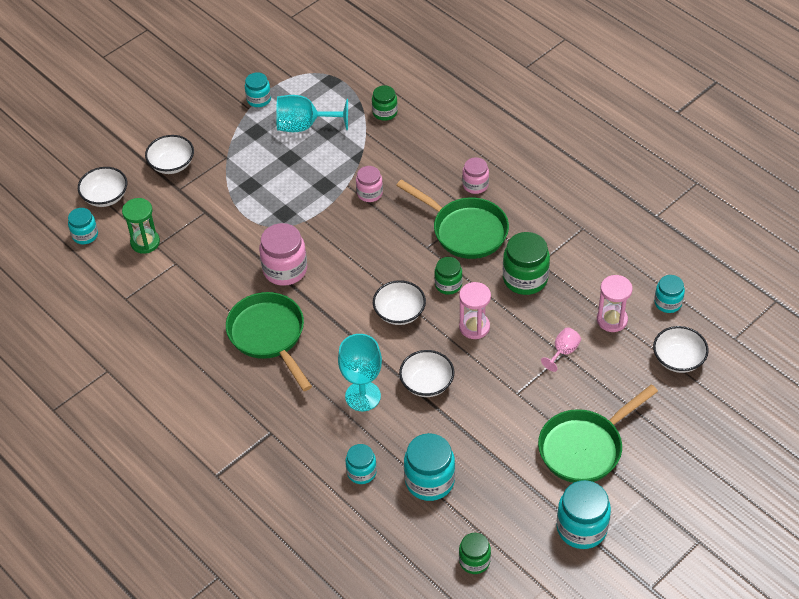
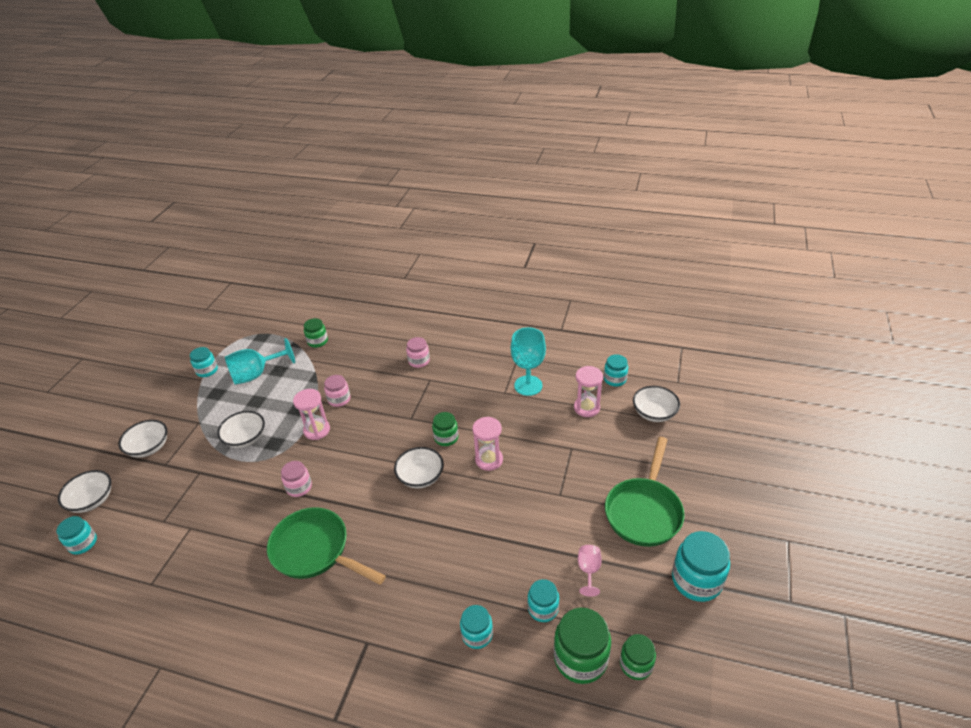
camera: 30 degrees left, 10 degrees down
(145, 242) = (150, 523): green hourglass -> none
(285, 269) = (299, 487): pink jar -> pink jar, size x0.60
(330, 218) = (317, 430): none -> pink hourglass
(363, 396) = (433, 562): turquoise goblet -> turquoise goblet (528, 385)
(427, 383) = (481, 523): white bowl -> white bowl (245, 438)
(429, 481) = (543, 608): turquoise jar -> turquoise jar, size x0.60
(465, 230) = (432, 394): green pan -> none
(525, 278) = (502, 408): green jar -> green jar (580, 658)
(563, 352) = (570, 446): pink goblet -> pink goblet (589, 571)

